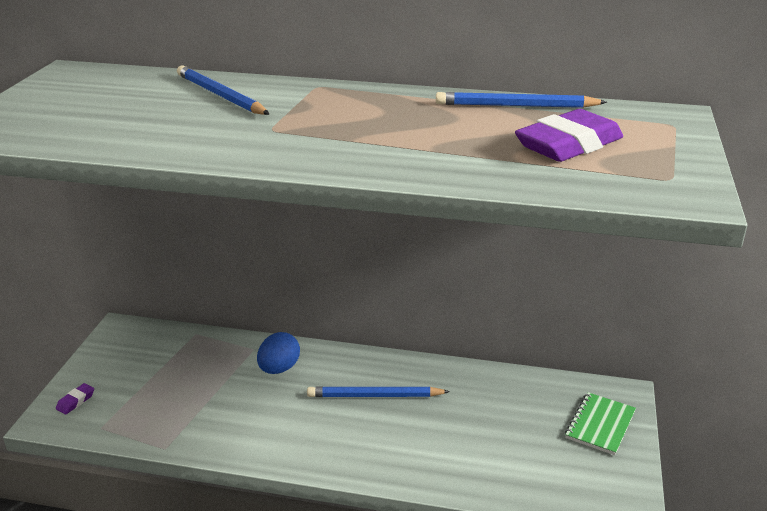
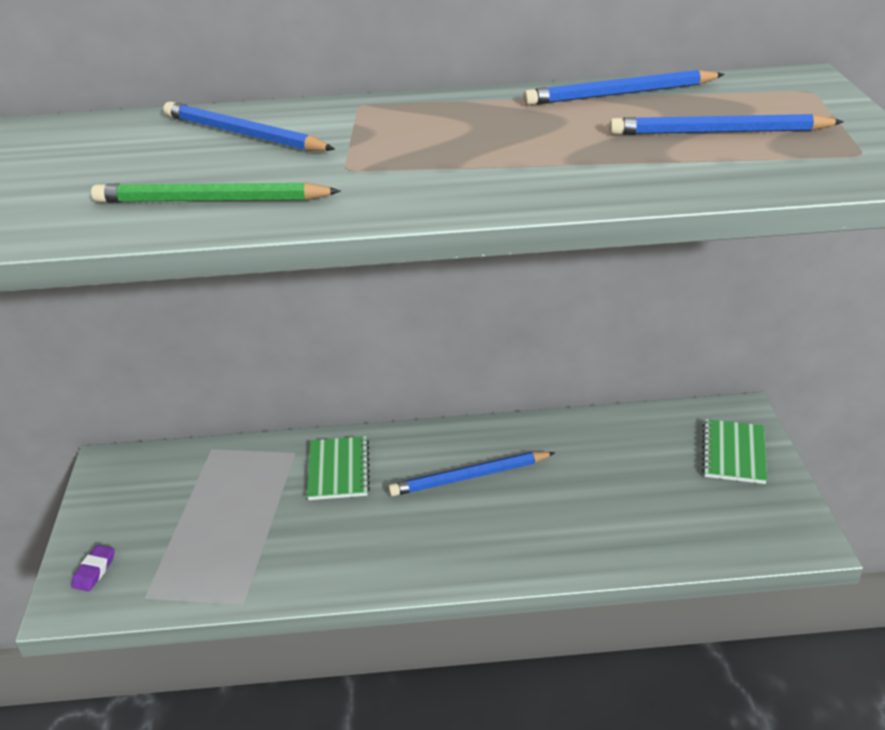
camera: 15 degrees left, 5 degrees up
(164, 136) = (211, 200): none -> green pencil
(279, 369) = (338, 470): blue egg -> green notebook
(568, 145) = (719, 132): purple eraser -> blue pencil

